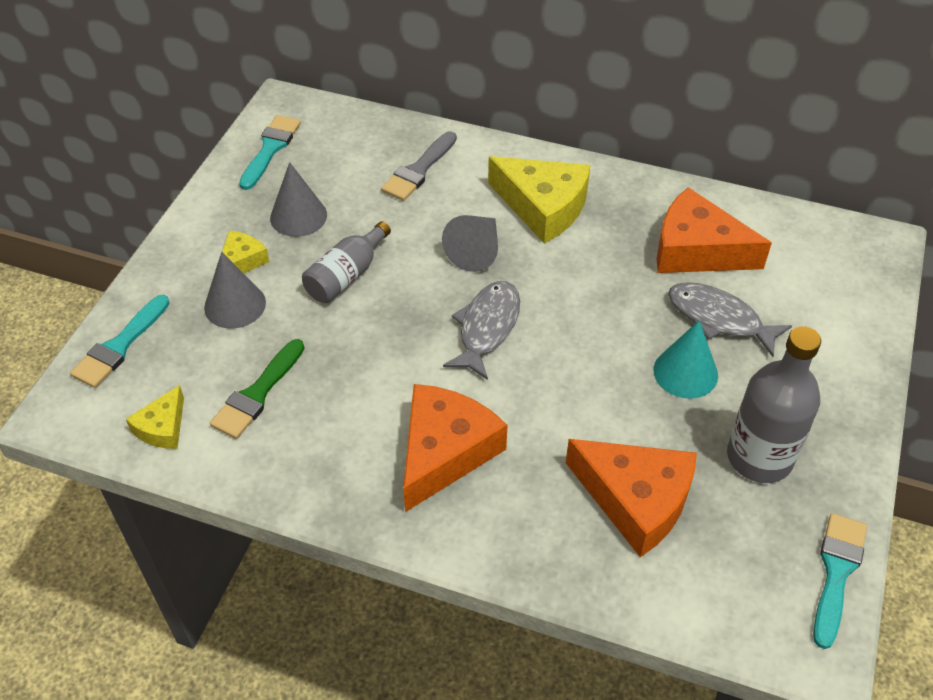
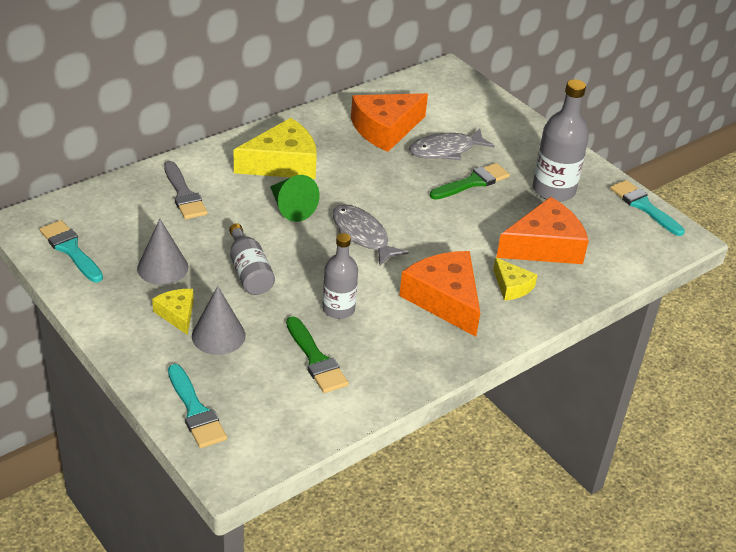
camera: 60 degrees left, 10 degrees down
(162, 427) = (301, 418): yellow cheese -> yellow cheese (511, 286)
(349, 371) = (338, 309): none -> grey bottle
(476, 251) = (290, 208): grey cone -> green cone
(685, 372) = (472, 182): turquoise cone -> green brush

